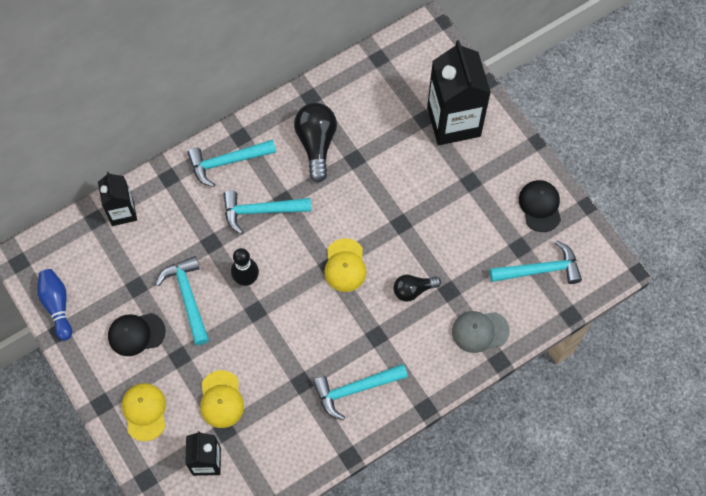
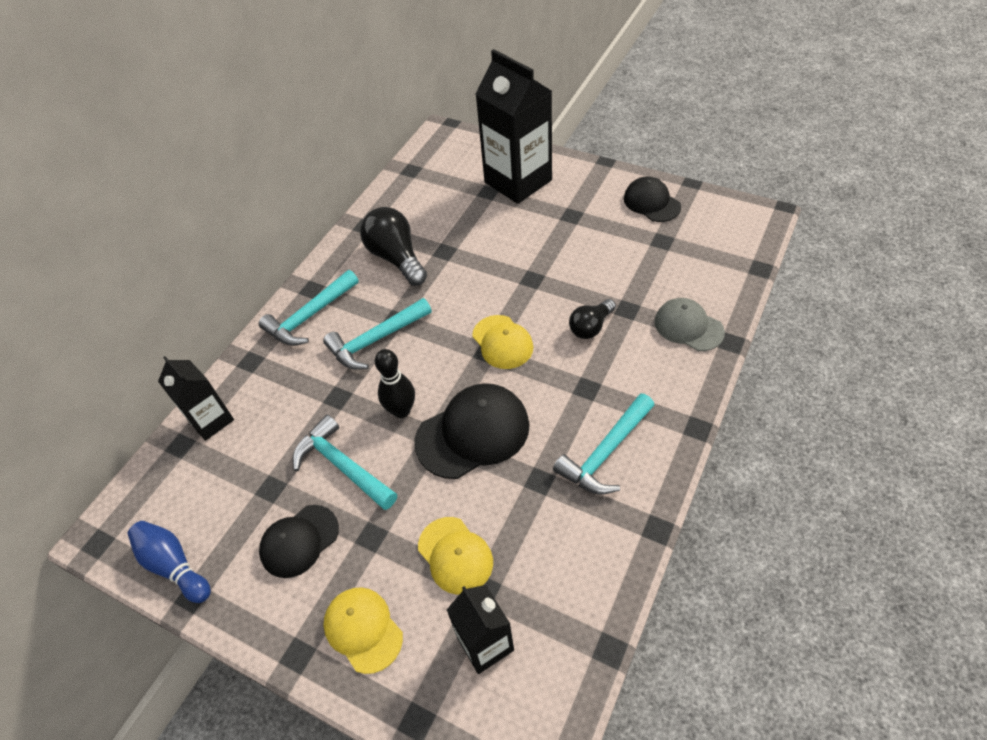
camera: 25 degrees left, 15 degrees down
(281, 324) = (473, 433): none -> black cap
(480, 331) = (688, 327): grey cap -> grey cap turned 75 degrees clockwise
(540, 270) = (697, 248): turquoise hammer -> none

